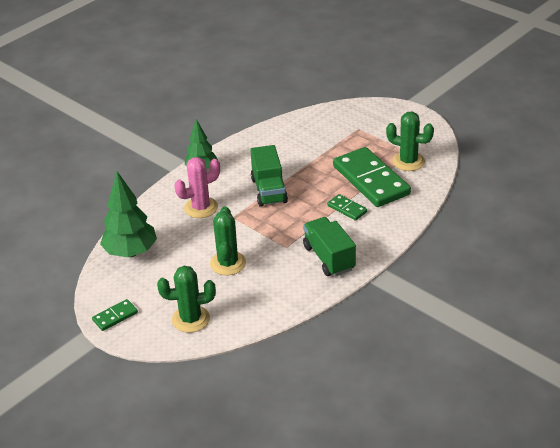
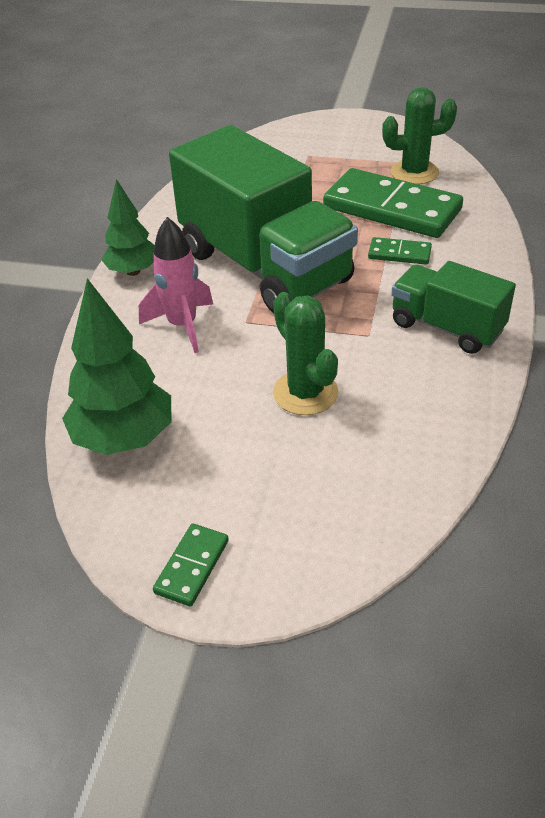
camera: 30 degrees left, 5 degrees up
(190, 319) = (332, 511): green cactus -> none
(201, 208) = (182, 326): pink cactus -> pink rocket
(269, 190) = (264, 267): green truck -> green truck, size x1.89

